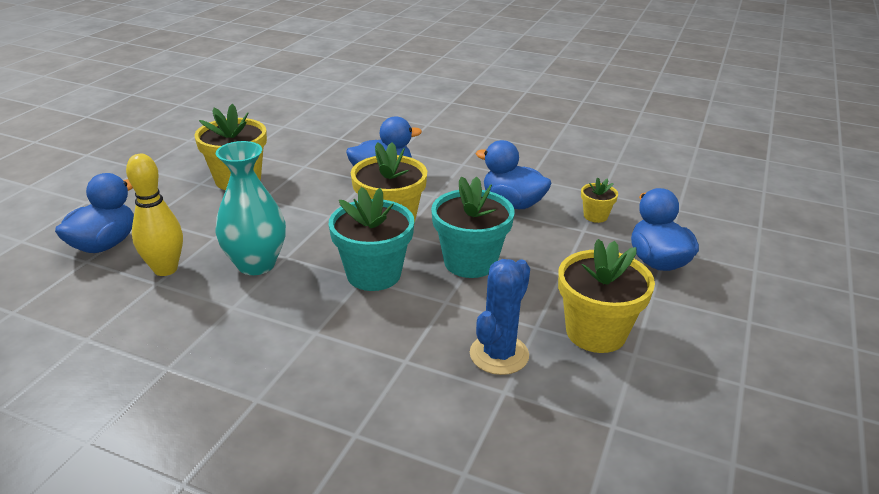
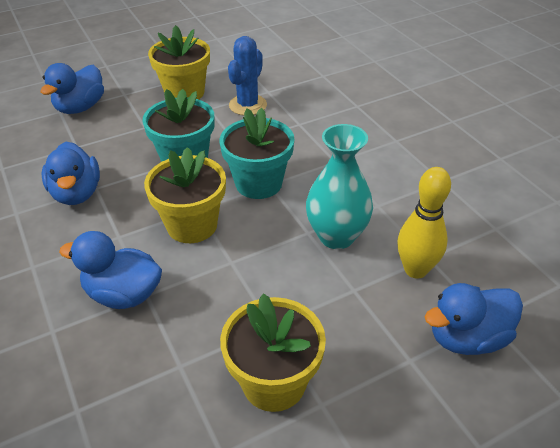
camera: 140 degrees left, 10 degrees up
(499, 354) = (248, 105): blue cactus -> blue cactus turned 45 degrees counterclockwise
(595, 216) = (47, 152): yellow flower pot -> none

